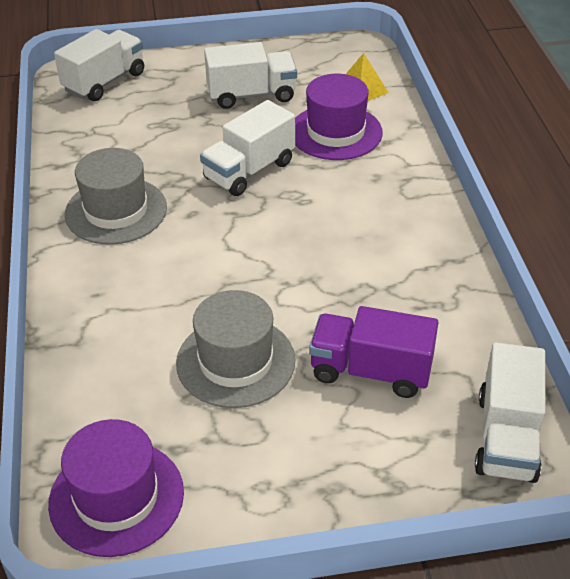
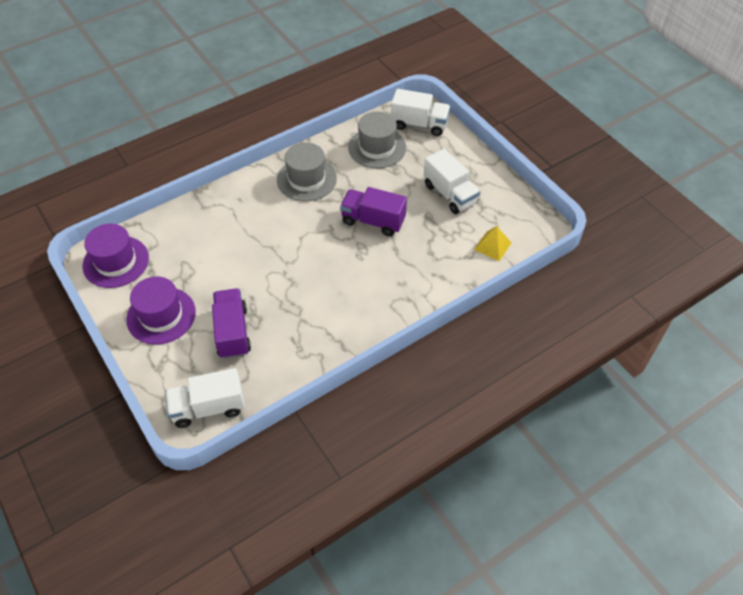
camera: 65 degrees right, 10 degrees up
(235, 361) = (216, 273): grey hat -> grey hat (377, 147)
(249, 171) = (373, 221): white truck -> purple truck
(336, 132) = (436, 248): purple hat -> purple hat (161, 315)

